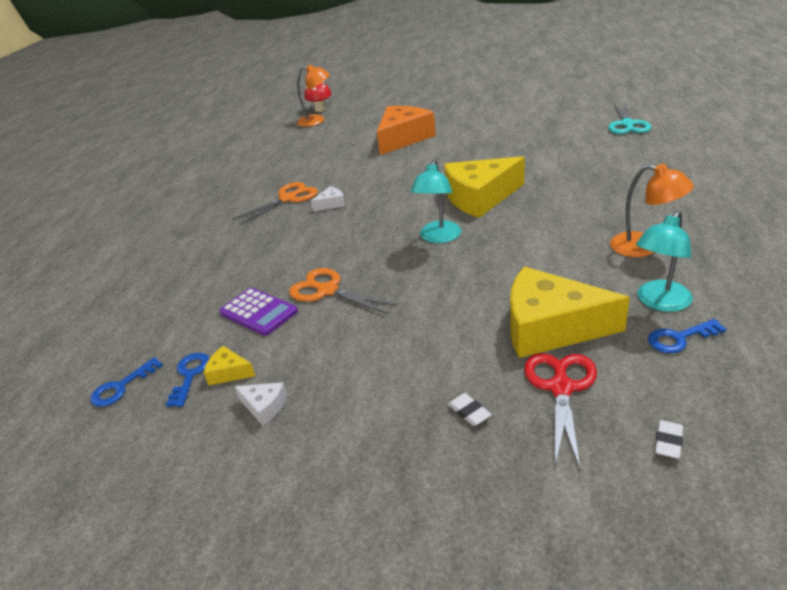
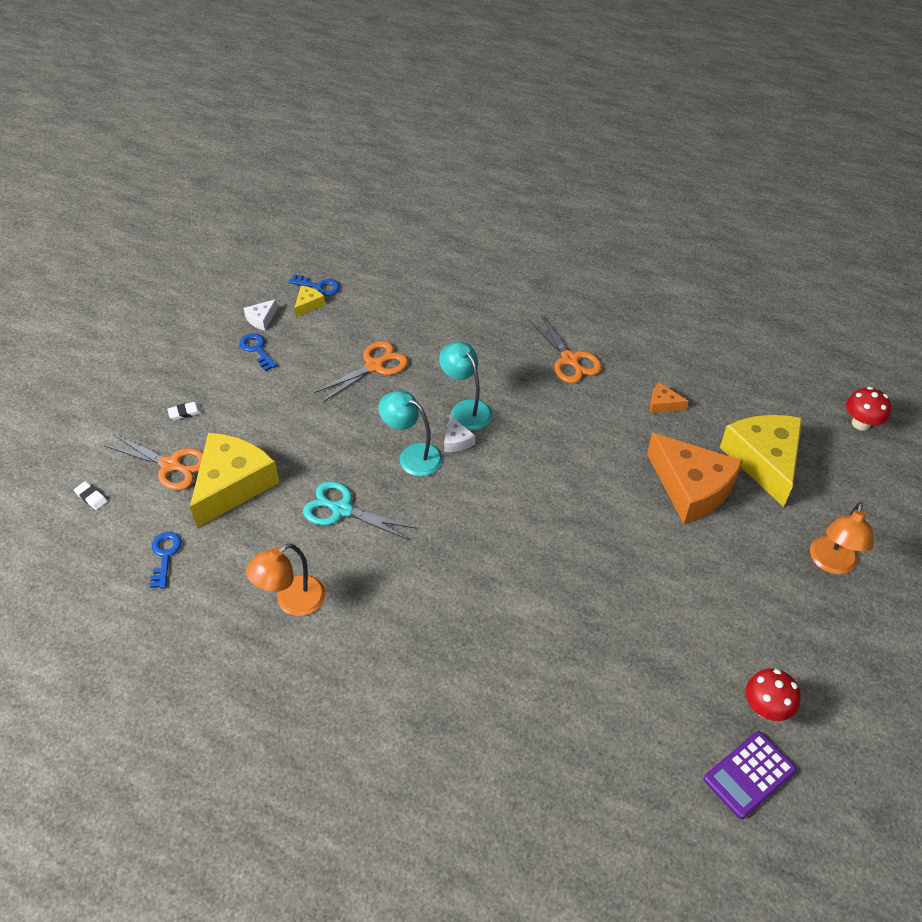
camera: 100 degrees right, 15 degrees up
(121, 387) = (330, 256): blue key -> blue key (257, 350)
(258, 312) = (371, 324): purple calculator -> purple calculator (749, 774)
(317, 121) = (810, 413): orange lamp -> orange lamp (831, 563)
(326, 159) = (663, 404): none -> orange cheese
(331, 204) = (535, 391): white cheese -> white cheese (456, 441)
(480, 197) = (475, 512): yellow cheese -> yellow cheese (764, 461)
(546, 100) = (765, 708): none -> red mushroom
(561, 388) = (171, 465): red scissors -> orange scissors
(627, 124) = (602, 760): turquoise scissors -> turquoise scissors (341, 510)
(659, 302) = (211, 567): turquoise lamp -> turquoise lamp (466, 409)

